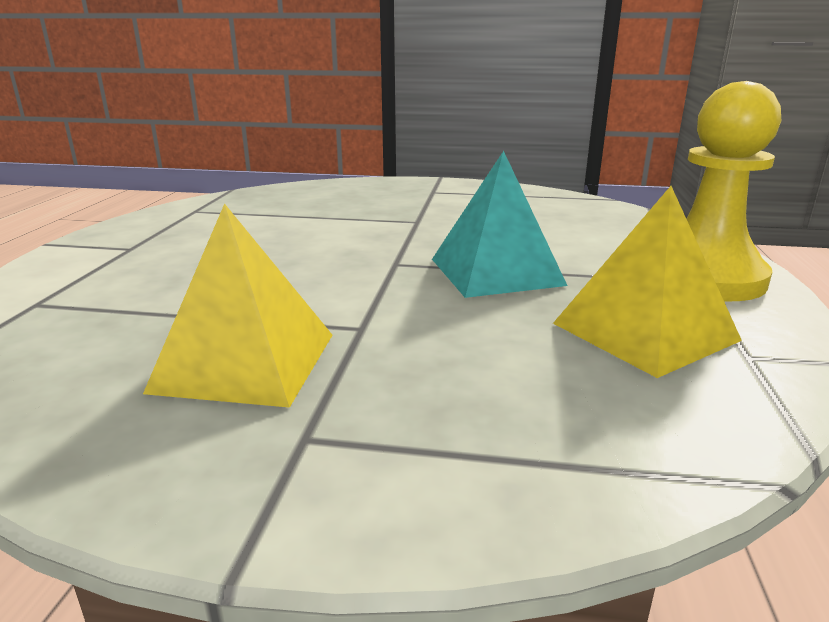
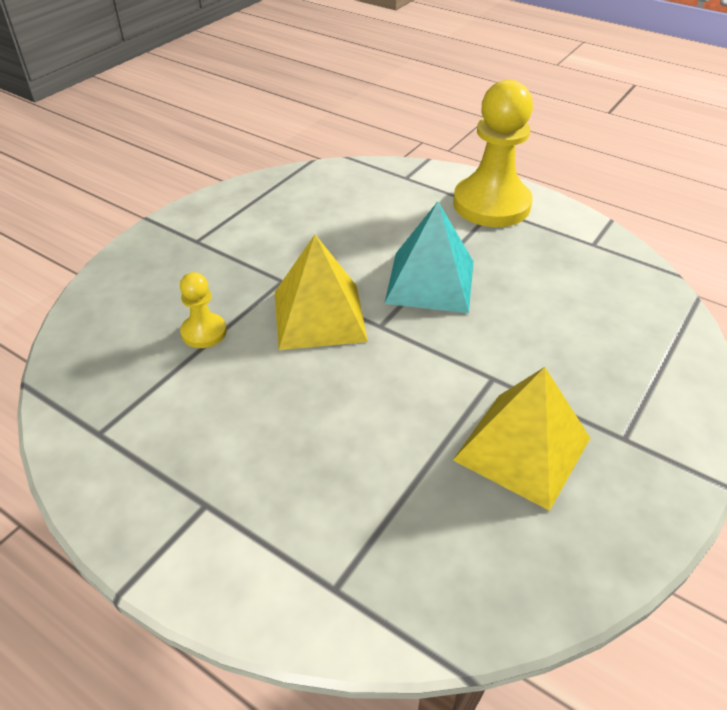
camera: 65 degrees left, 20 degrees up
(322, 213) = (204, 332): none -> yellow pawn
(644, 331) = (552, 263): yellow pyramid -> yellow pyramid (319, 316)

